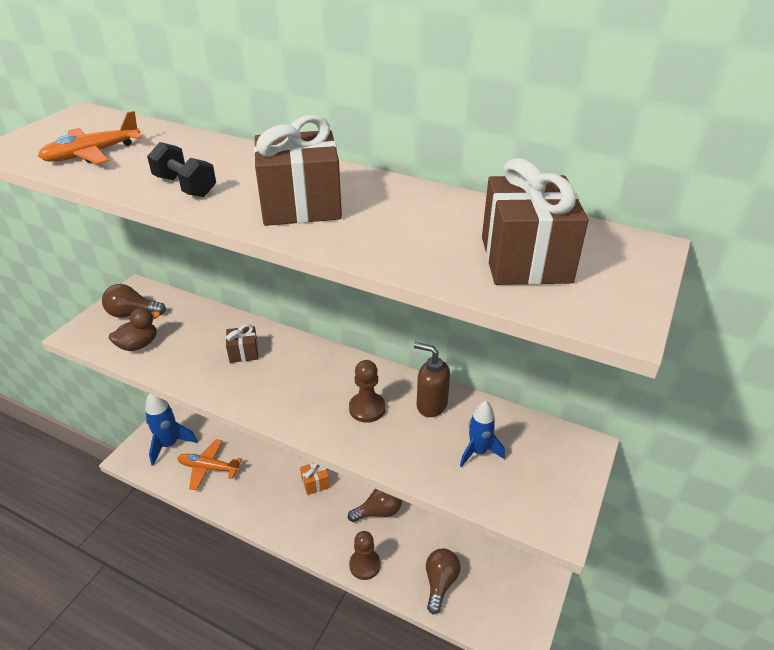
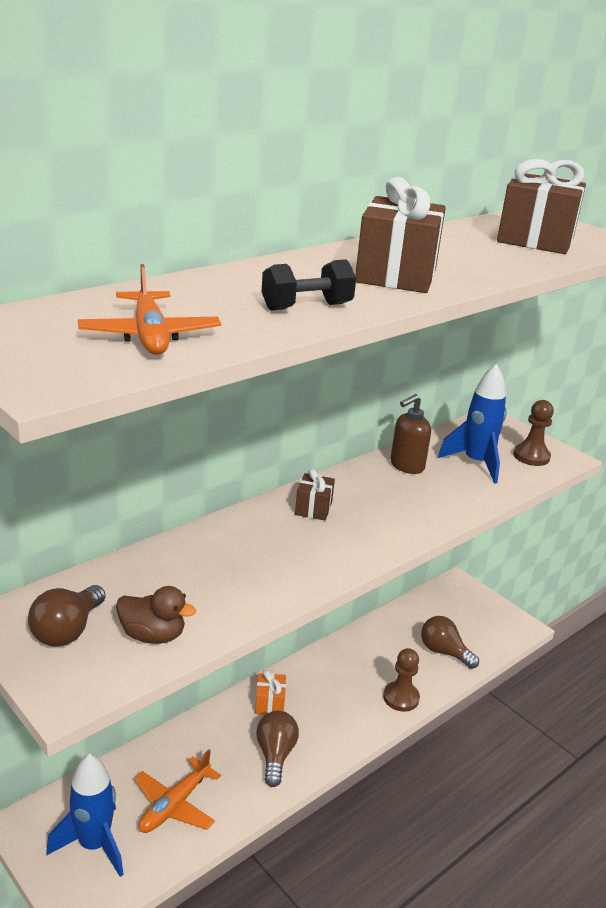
camera: 70 degrees left, 10 degrees down
(138, 345) = (153, 635): brown duck -> brown duck turned 120 degrees clockwise
(243, 353) = (243, 552): brown gift -> brown gift (313, 508)
(367, 408) = (391, 499): brown pawn -> brown pawn (531, 456)
(379, 511) = (340, 665): brown light bulb -> brown light bulb (275, 755)
(478, 452) = (476, 463): blue rocket -> blue rocket, size x1.54

